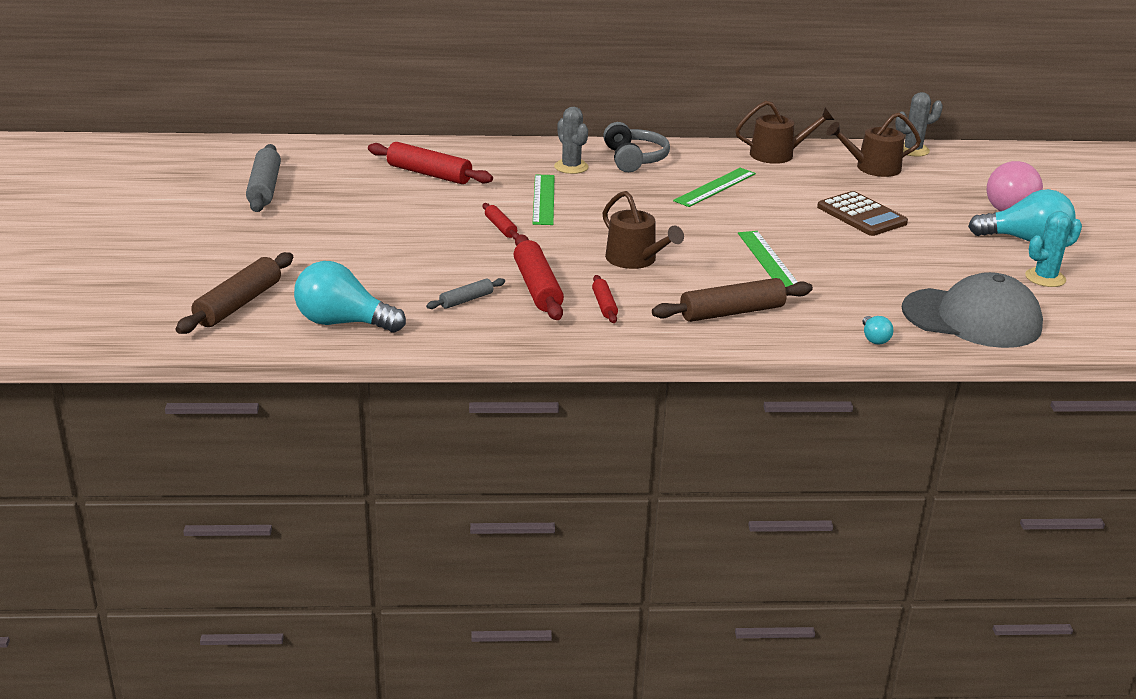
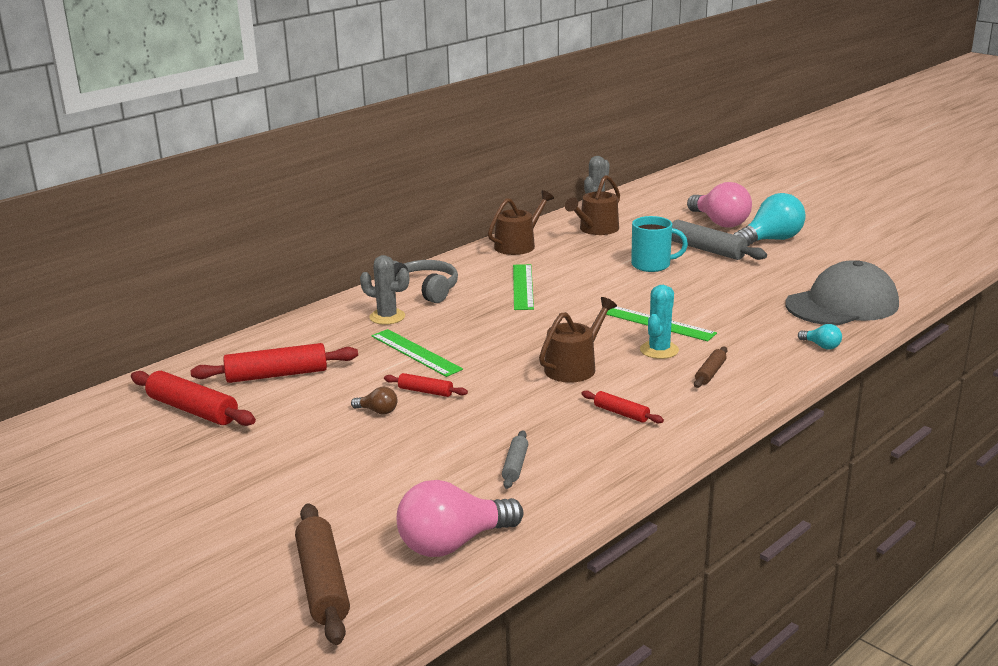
camera: 40 degrees left, 5 degrees down
(265, 188) = (136, 460): grey rolling pin -> grey rolling pin (706, 250)
(343, 323) = (453, 543): turquoise light bulb -> pink light bulb
(447, 225) = (378, 411): none -> brown light bulb
(537, 288) = (548, 426): red rolling pin -> red rolling pin (192, 410)
(635, 259) = (574, 367): brown watering can -> brown watering can turned 60 degrees counterclockwise
(732, 312) = (710, 373): brown rolling pin -> brown rolling pin, size x0.54
(861, 215) = (652, 265): brown calculator -> turquoise mug
(1045, 278) = (825, 259): turquoise cactus -> turquoise cactus (659, 350)

